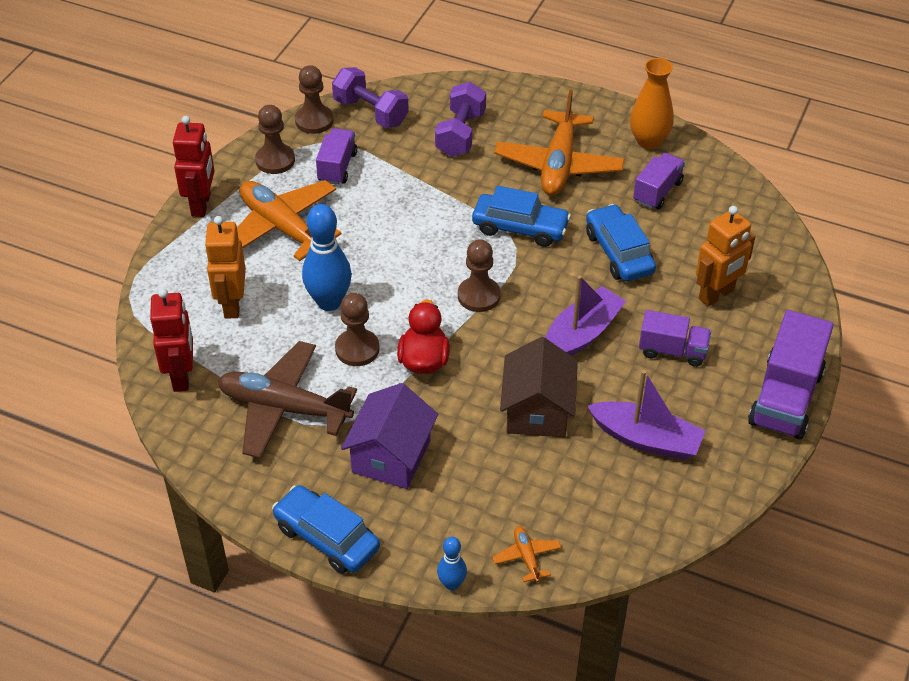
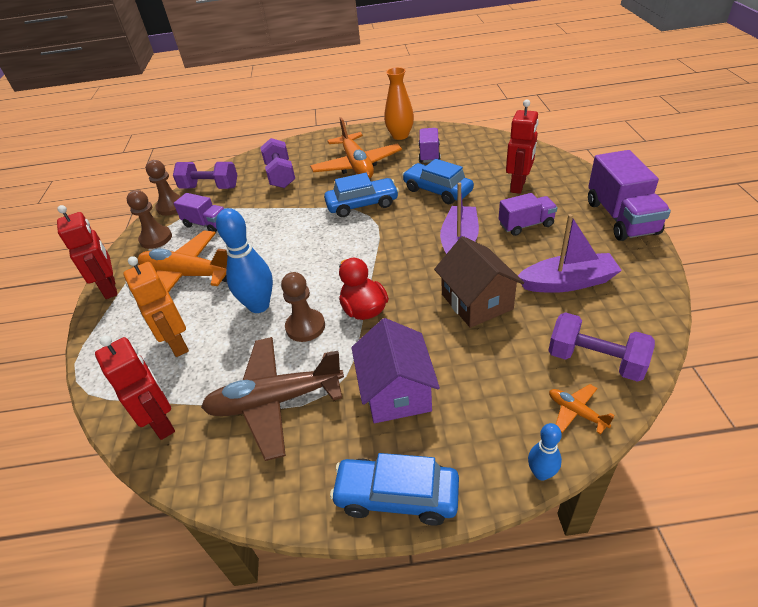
camera: 25 degrees left, 5 degrees down
(337, 167) = (206, 224): purple truck -> purple truck turned 135 degrees clockwise
(478, 296) = (368, 252): brown pawn -> none
(590, 526) = (595, 361): none -> purple dumbbell
(717, 295) = (518, 186): orange robot -> red robot

